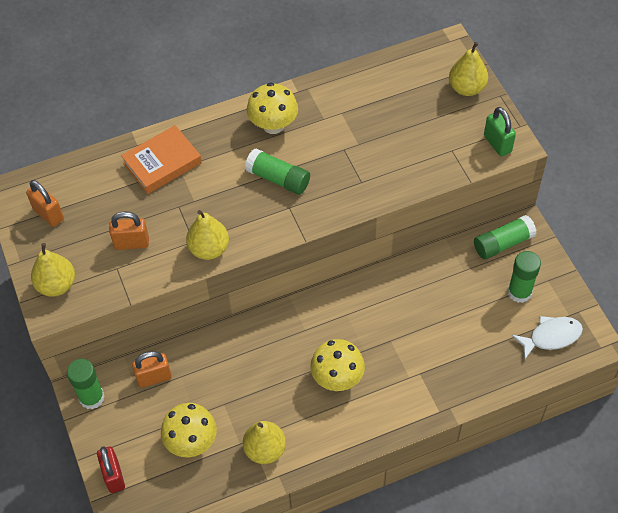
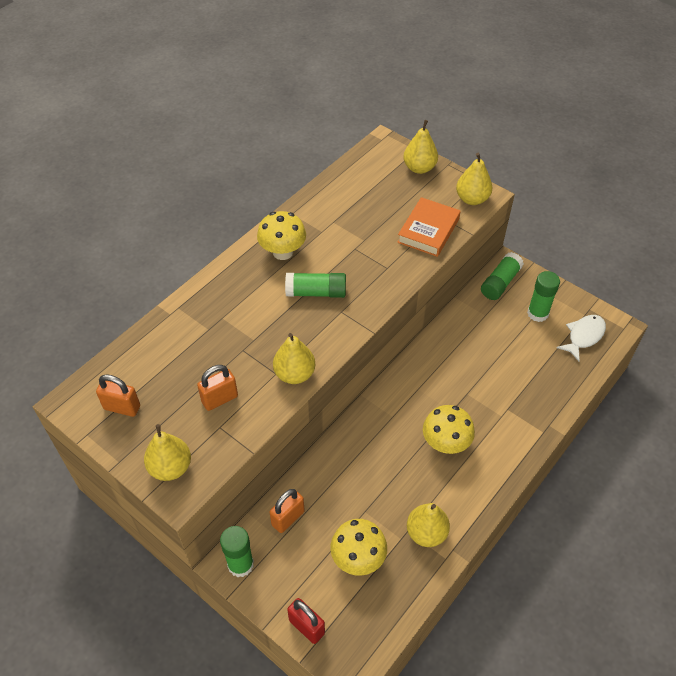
camera: 30 degrees left, 5 degrees down
(162, 163) = (204, 320): orange book -> orange book (428, 230)
(497, 144) = (472, 199): green padlock -> yellow pear

